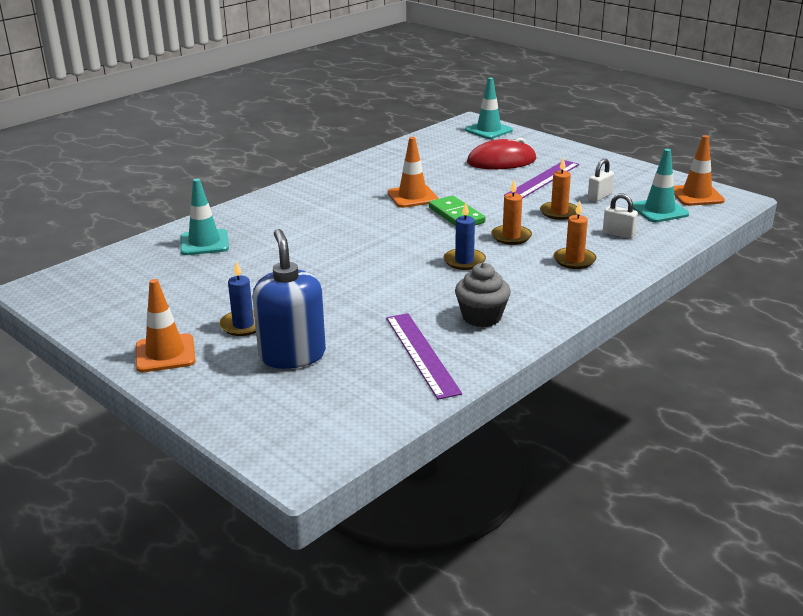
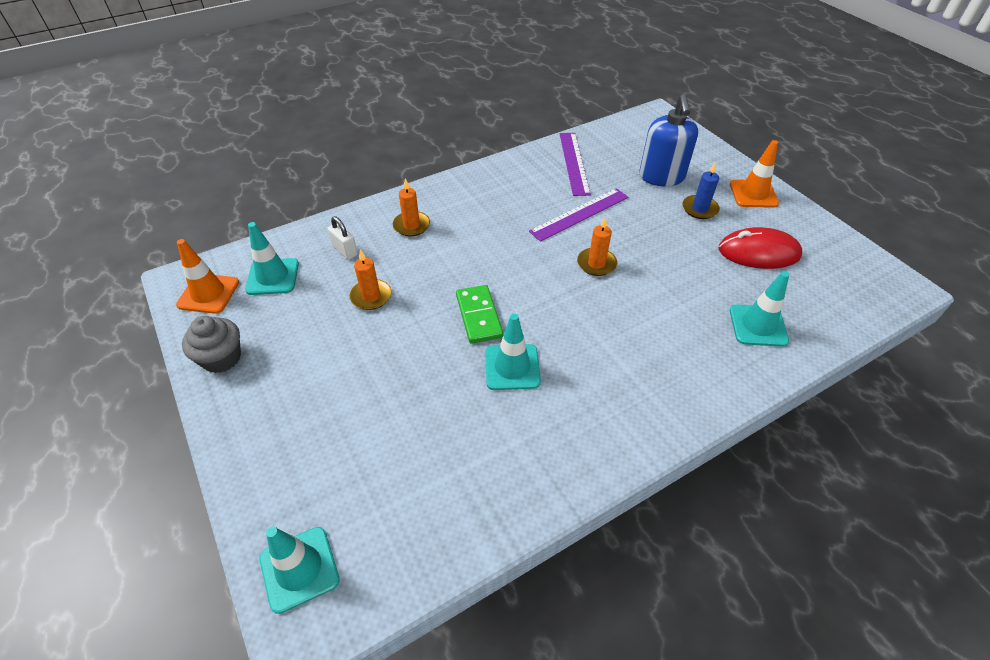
camera: 165 degrees left, 20 degrees up
(412, 197) = (512, 367): orange traffic cone -> turquoise traffic cone
(464, 261) = (504, 243): blue candle -> none
(481, 317) = (520, 183): grey cupcake -> grey cupcake (221, 358)
(501, 161) = (353, 436): red mouse -> red mouse (758, 252)
(511, 237) = (444, 268): orange candle -> orange candle (596, 264)
(542, 180) = (337, 369): purple ruler -> purple ruler (580, 214)
(599, 197) = (306, 315): white padlock -> none

